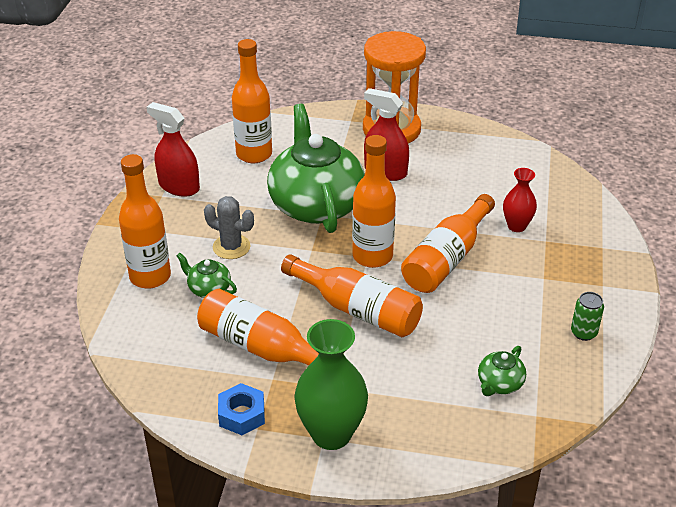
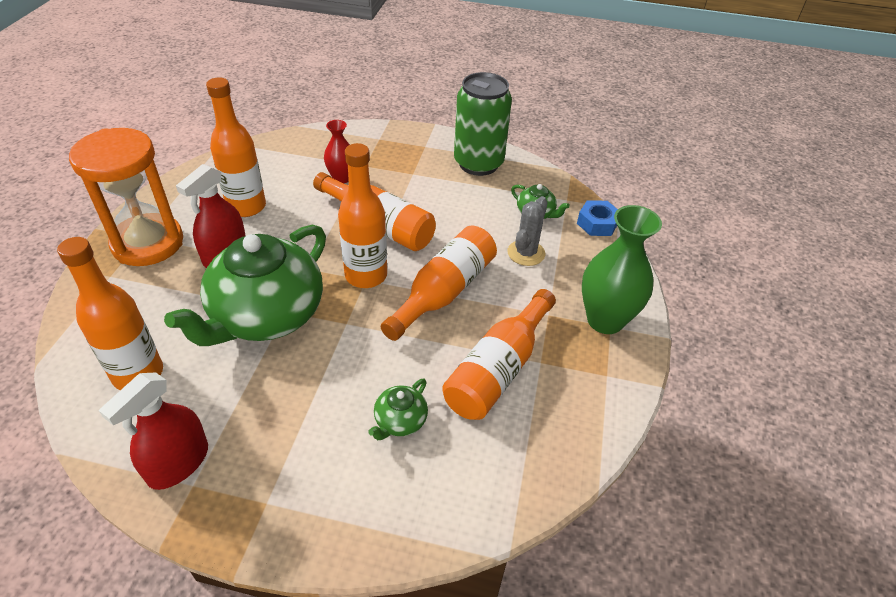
camera: 90 degrees left, 5 degrees up
(150, 276) = (368, 489): orange bottle -> orange bottle (246, 207)
(231, 247) = (326, 398): grey cactus -> grey cactus (526, 253)
(242, 414) = (591, 388): blue nut -> blue nut (597, 223)
(316, 204) = (266, 316): green teapot -> green teapot turned 45 degrees counterclockwise
(583, 333) = (478, 163): green can -> green can, size x2.34

